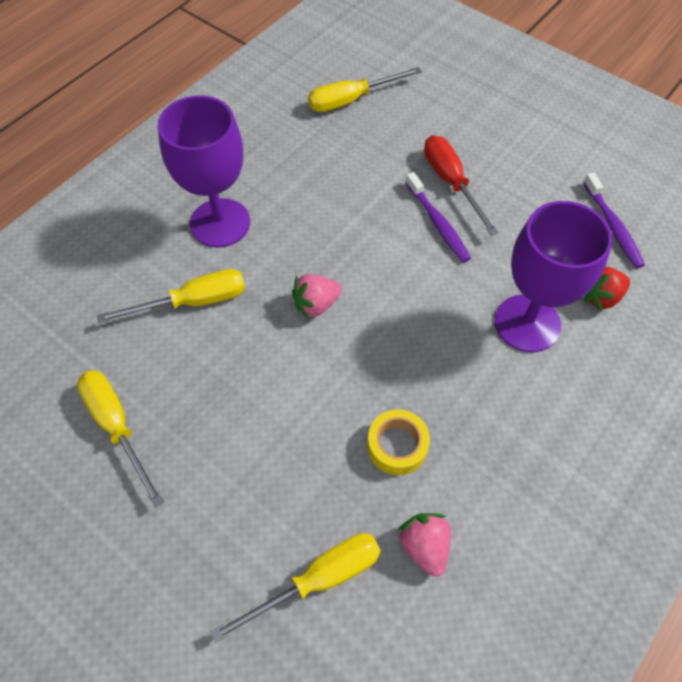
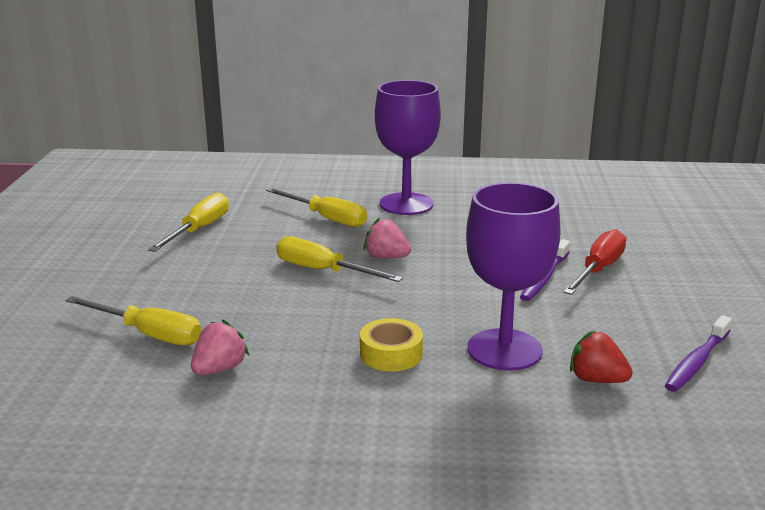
camera: 55 degrees right, 35 degrees down
(351, 100) = (605, 207): yellow screwdriver -> yellow screwdriver (323, 271)
(397, 446) = (299, 328): yellow tape -> yellow tape (391, 354)

